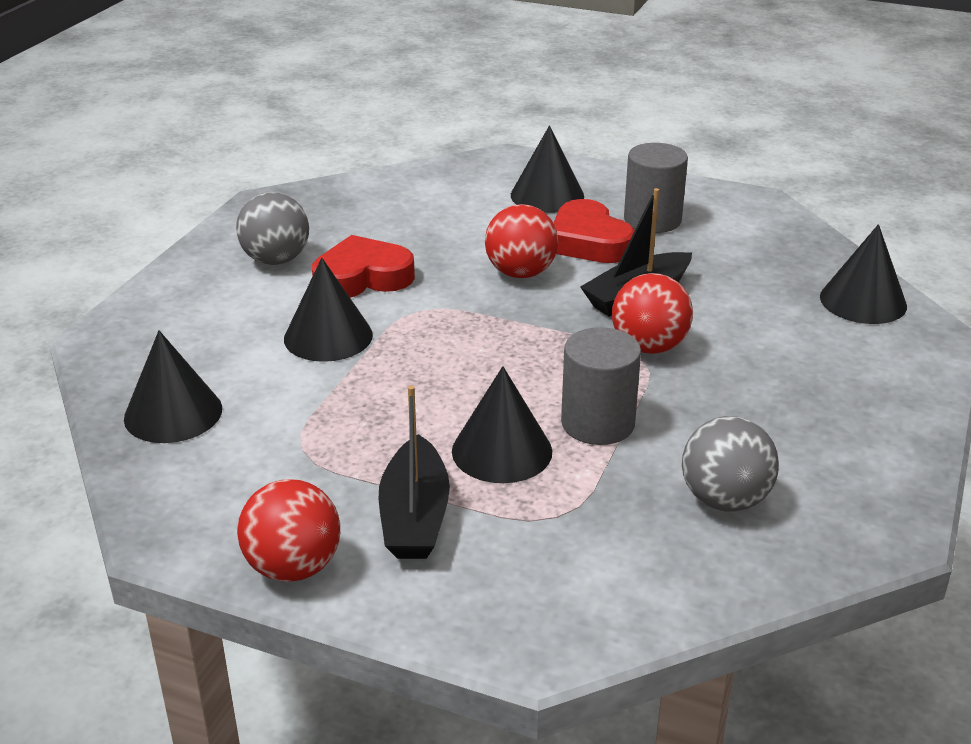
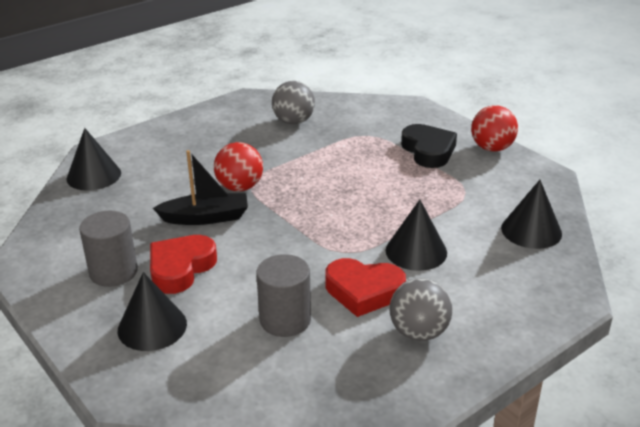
camera: 150 degrees left, 0 degrees up
(415, 516) = (428, 151): black boat -> black heart
(502, 451) = (368, 163): black cone -> none
(520, 273) = (254, 258): red ball -> none
(588, 242) = (180, 268): red heart -> red heart turned 150 degrees counterclockwise
(598, 423) = (311, 161): grey cylinder -> grey cylinder (285, 320)

